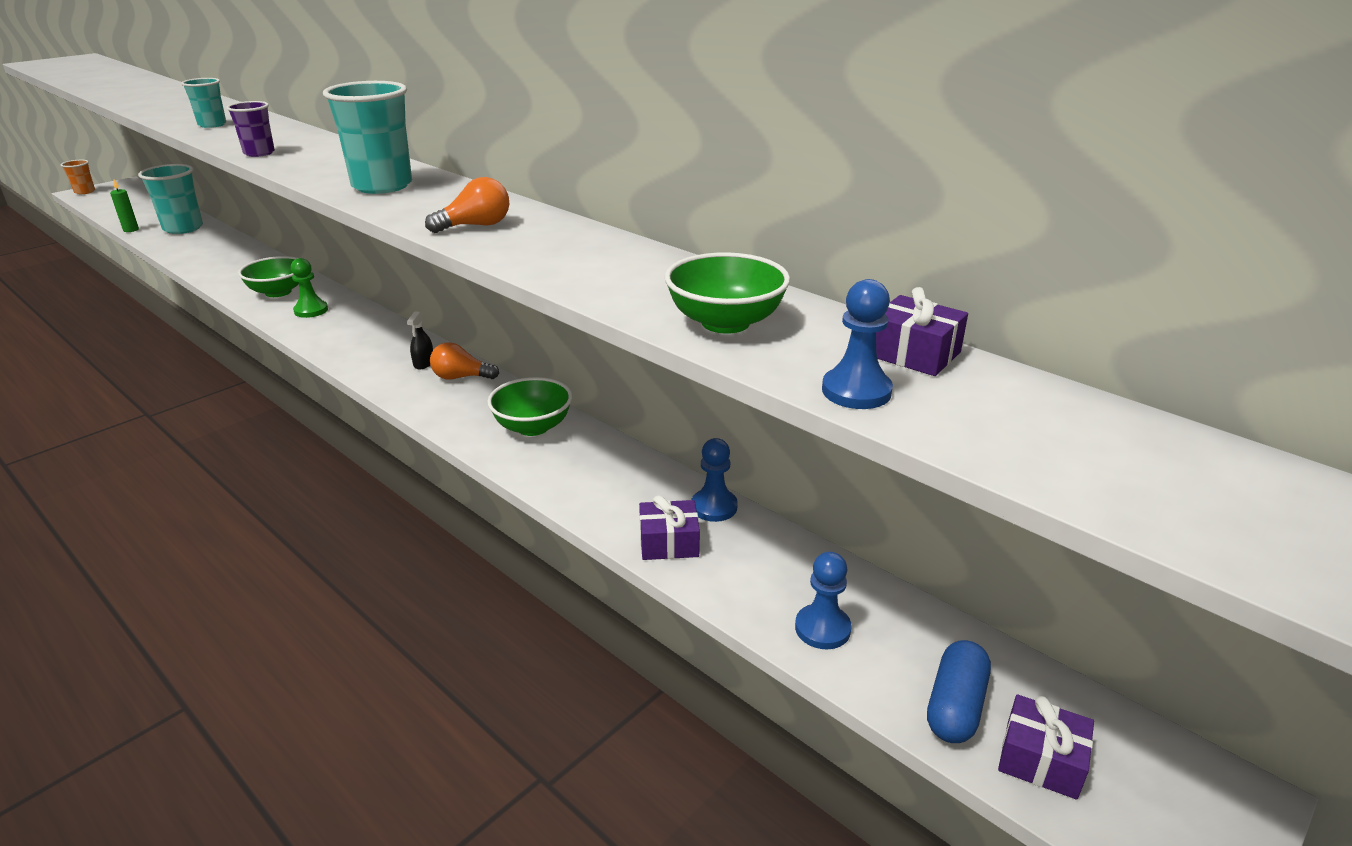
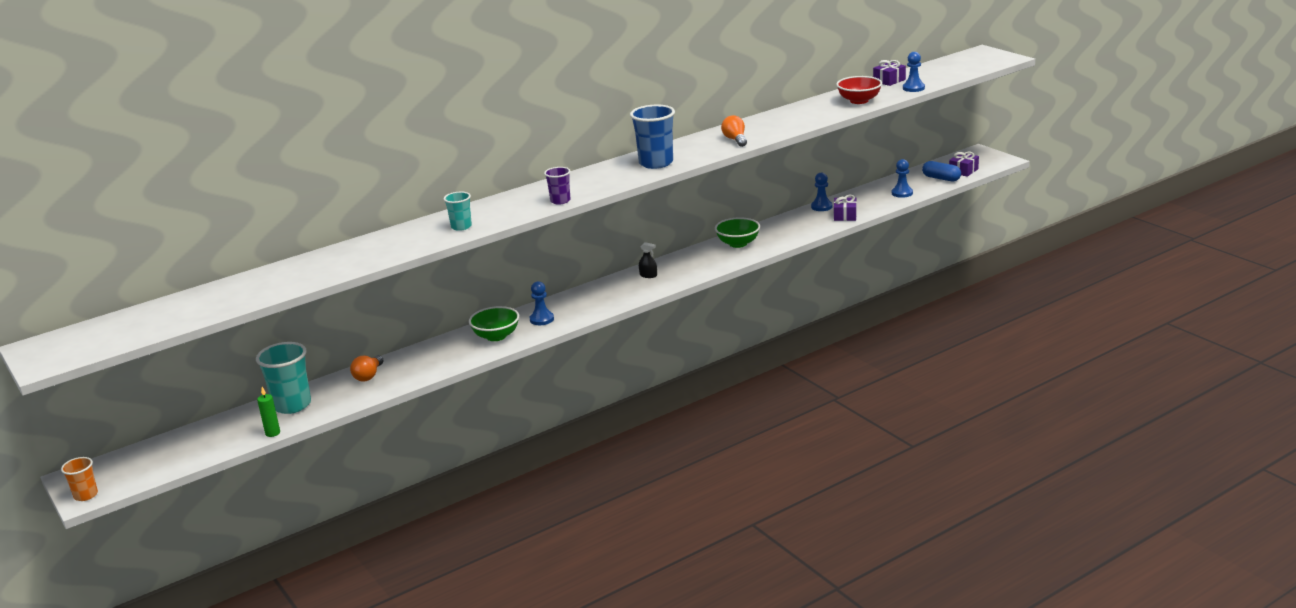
camera: 75 degrees left, 5 degrees down
(311, 310) = (541, 319): green pawn -> blue pawn
(382, 186) = (656, 163): turquoise cup -> blue cup
(461, 377) = (672, 264): orange light bulb -> orange light bulb (368, 376)
(725, 322) = (859, 101): green bowl -> red bowl

